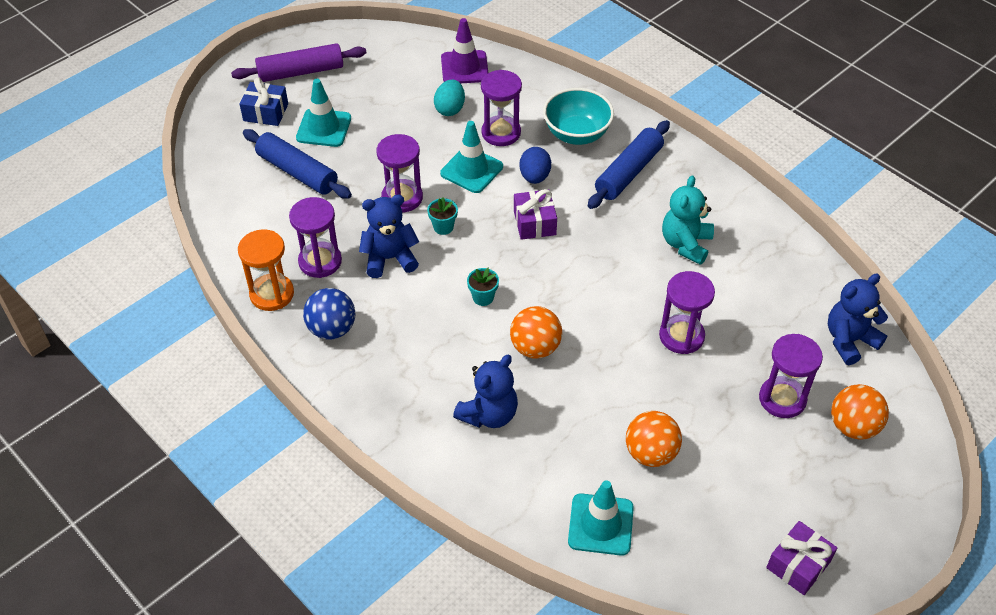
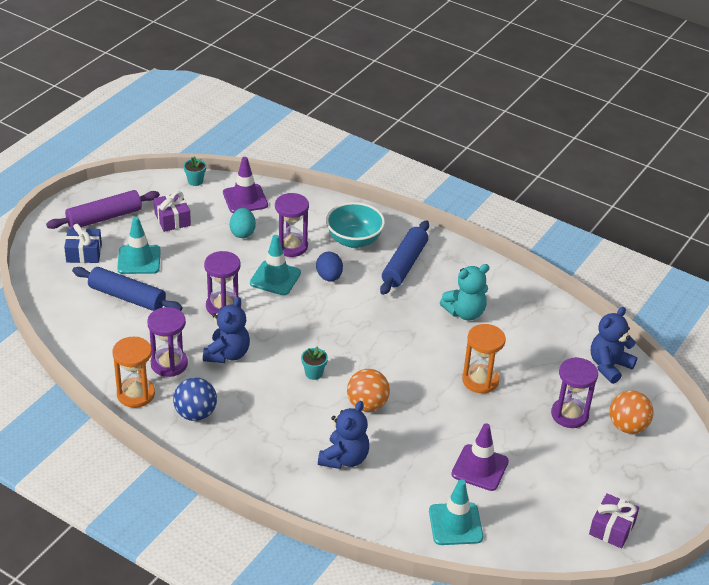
camera: 15 degrees left, 10 degrees down
(389, 258) = (227, 354): blue teddy bear -> blue teddy bear turned 135 degrees clockwise
(443, 227) = (265, 324): turquoise flower pot -> turquoise flower pot (195, 181)
(534, 223) = (339, 312): purple gift -> purple gift (172, 219)
(650, 453) = (480, 468): orange ball -> purple traffic cone
(681, 336) = (480, 380): purple hourglass -> orange hourglass
(686, 244) = (465, 313): turquoise teddy bear -> turquoise teddy bear turned 120 degrees counterclockwise

